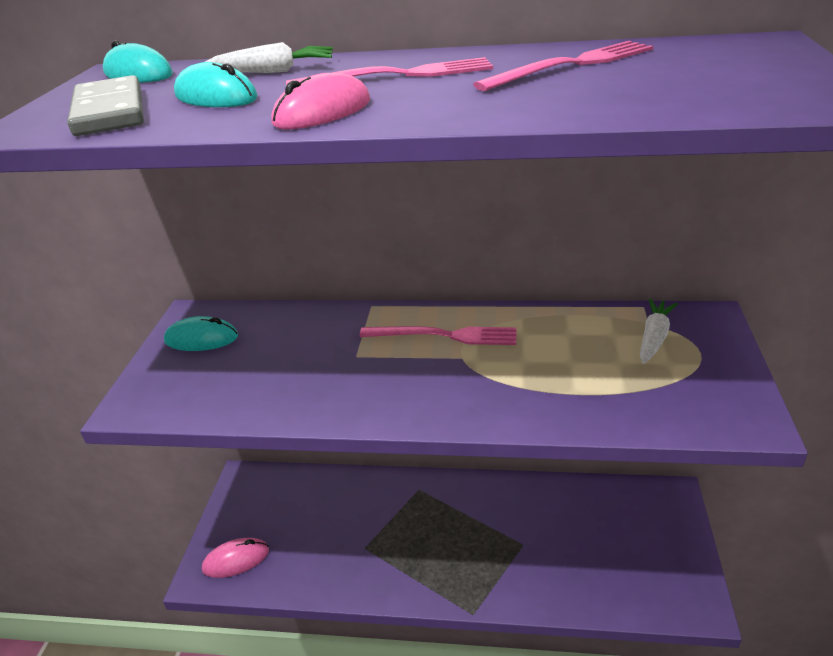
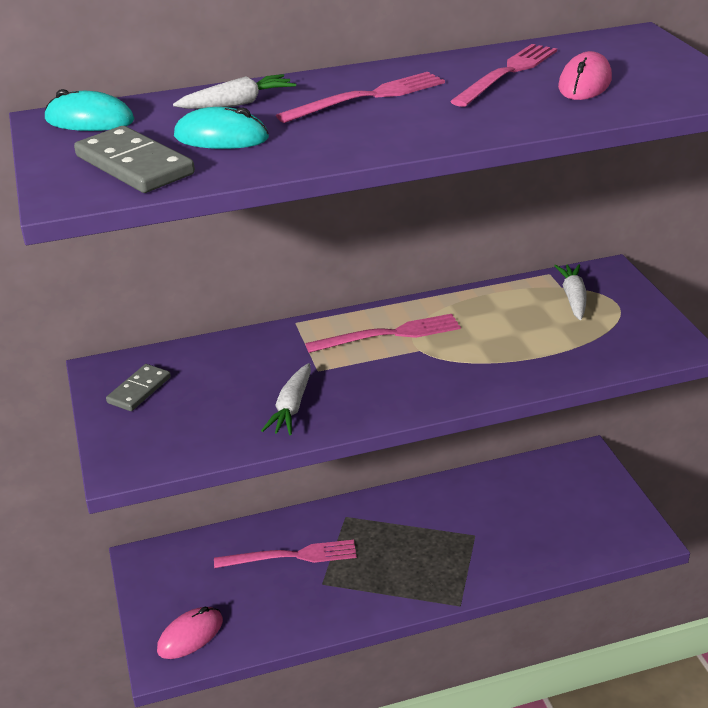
camera: 25 degrees left, 0 degrees up
(201, 339) = (139, 390): turquoise mouse -> grey domino
(305, 388) = (291, 408): none -> white carrot
(322, 112) = (348, 142): pink mouse -> pink mouse (585, 83)
(354, 513) = (291, 556): none -> pink fork

